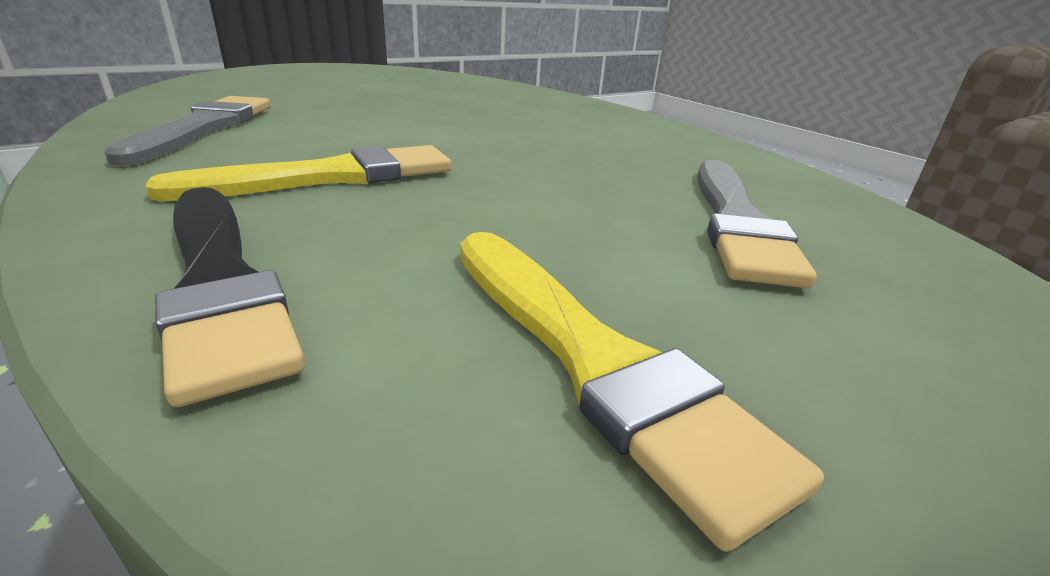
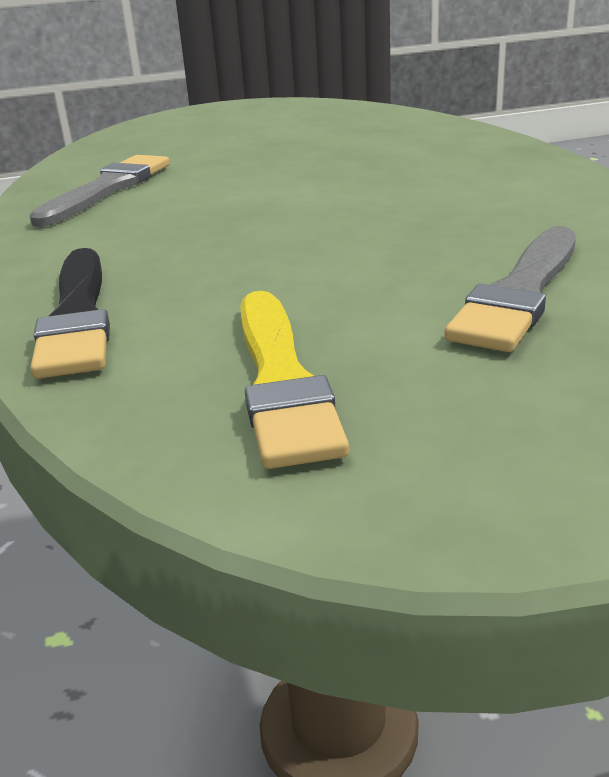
camera: 25 degrees right, 0 degrees up
(330, 177) = (185, 239): yellow brush -> none

